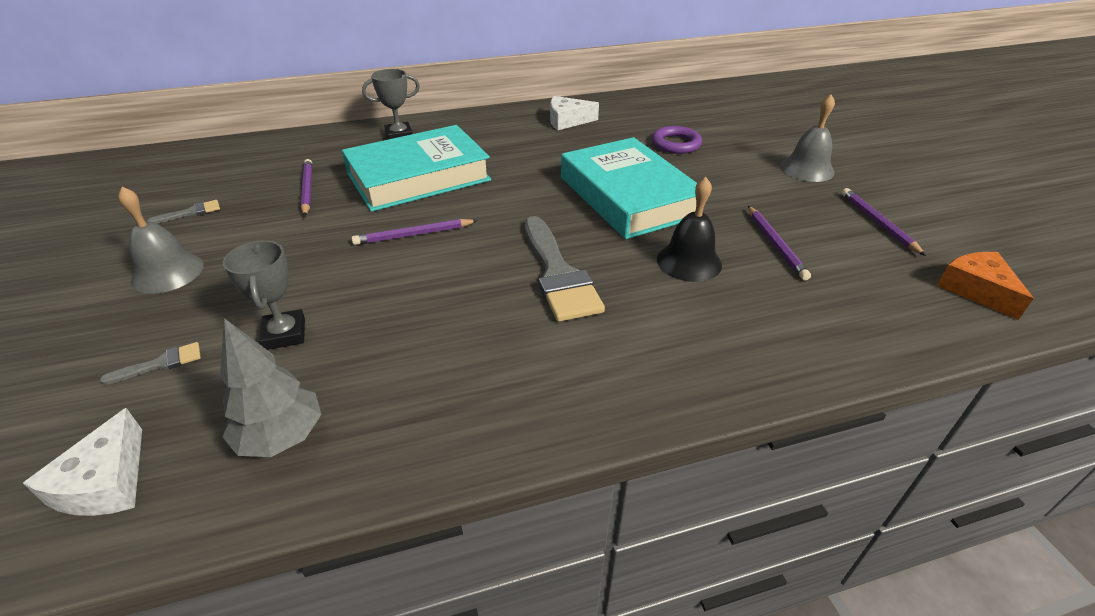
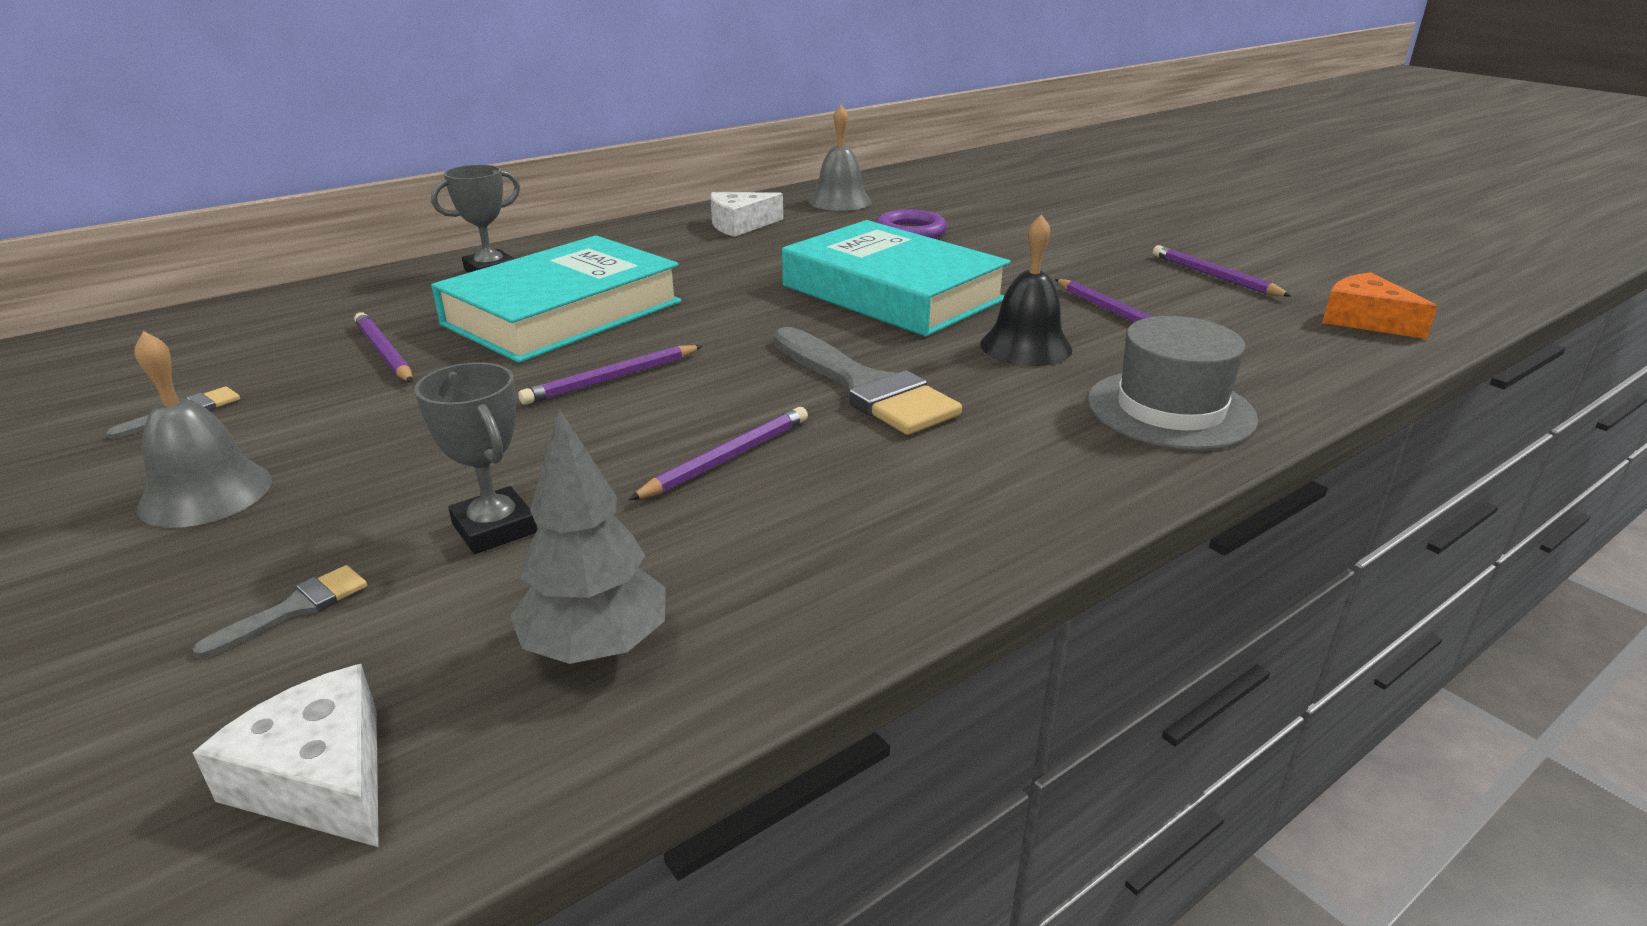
camera: 20 degrees left, 10 degrees down
(106, 482) = (320, 779): white cheese -> white cheese turned 150 degrees clockwise
(439, 313) = (727, 458): none -> purple pencil
(755, 342) = (1170, 410): none -> grey hat
(807, 169) = (1093, 236): grey bell -> grey bell (840, 201)

